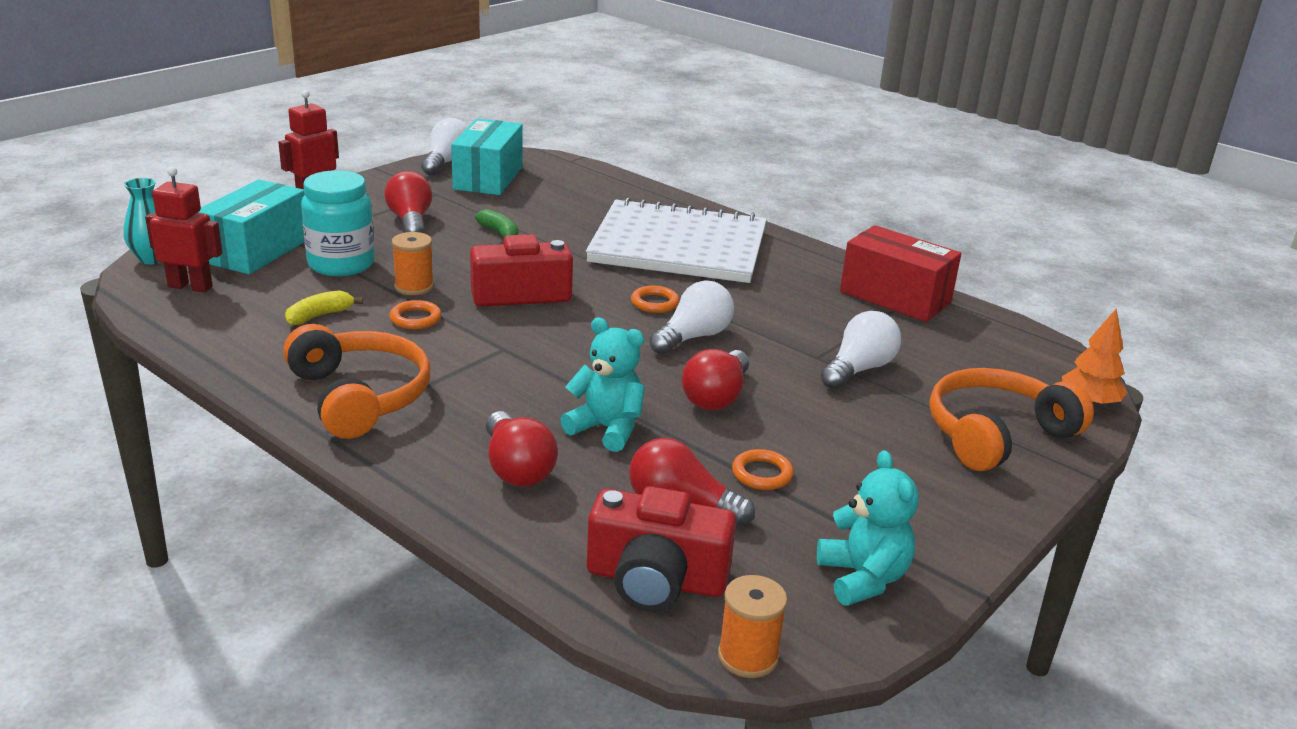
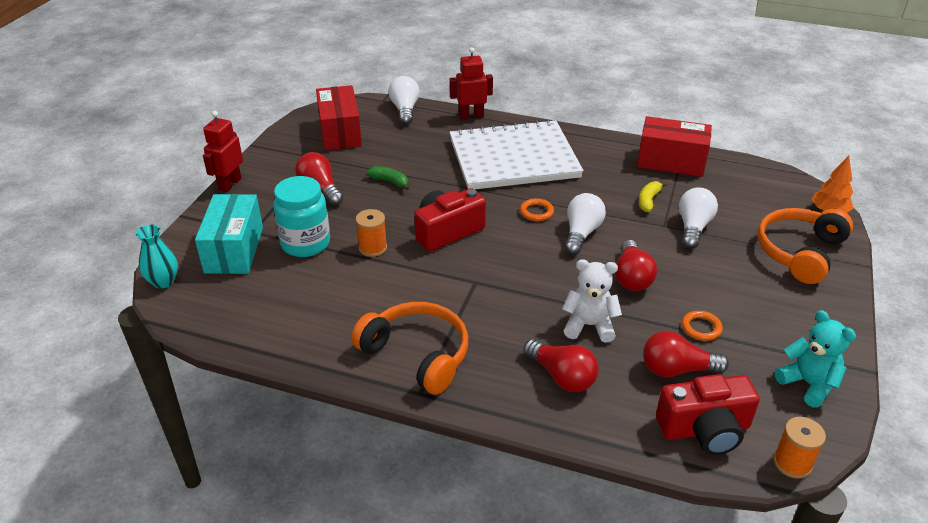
camera: 20 degrees left, 10 degrees up
(190, 287) = (215, 298): red robot -> red robot (471, 116)
(320, 316) = (331, 294): yellow banana -> yellow banana (648, 201)
(415, 319) = (397, 275): orange ring -> none
(446, 162) = (299, 126): white light bulb -> white light bulb (405, 110)
(488, 178) = (340, 132): turquoise box -> red box
(607, 429) = (589, 325): turquoise teddy bear -> white teddy bear

